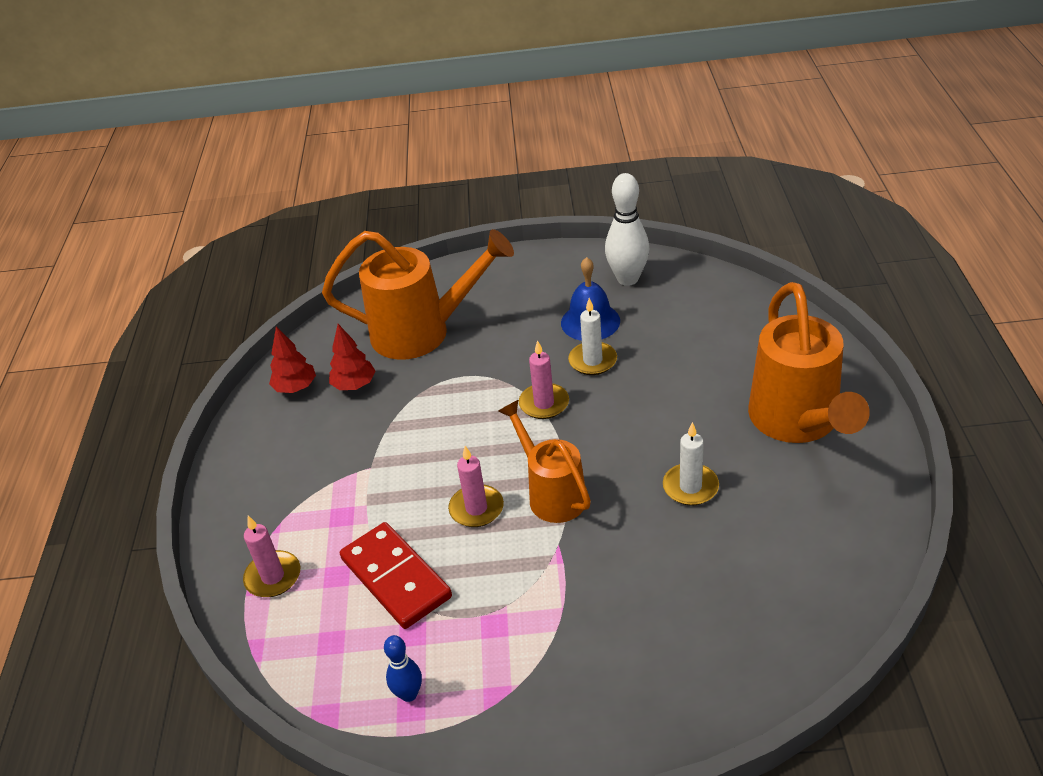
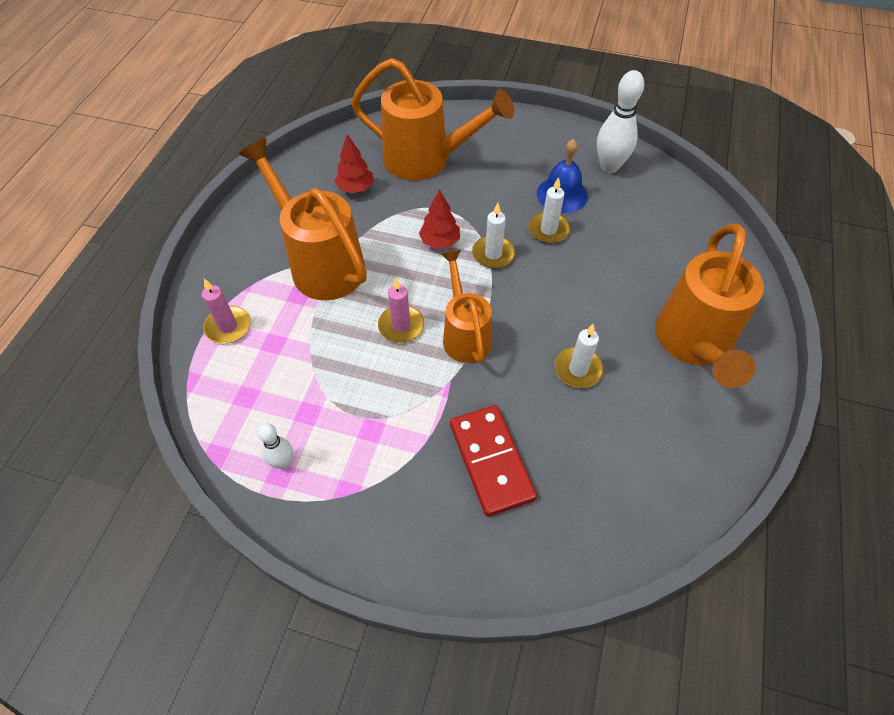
camera: 15 degrees right, 15 degrees up
(296, 387) = (311, 175): red tree -> red tree (440, 242)
(352, 475) = (321, 263): none -> orange watering can
(396, 578) = (316, 362): red domino -> red domino (491, 461)
(409, 694) = (283, 462): blue bowling pin -> white bowling pin
(544, 403) = (493, 254): pink candle -> white candle

